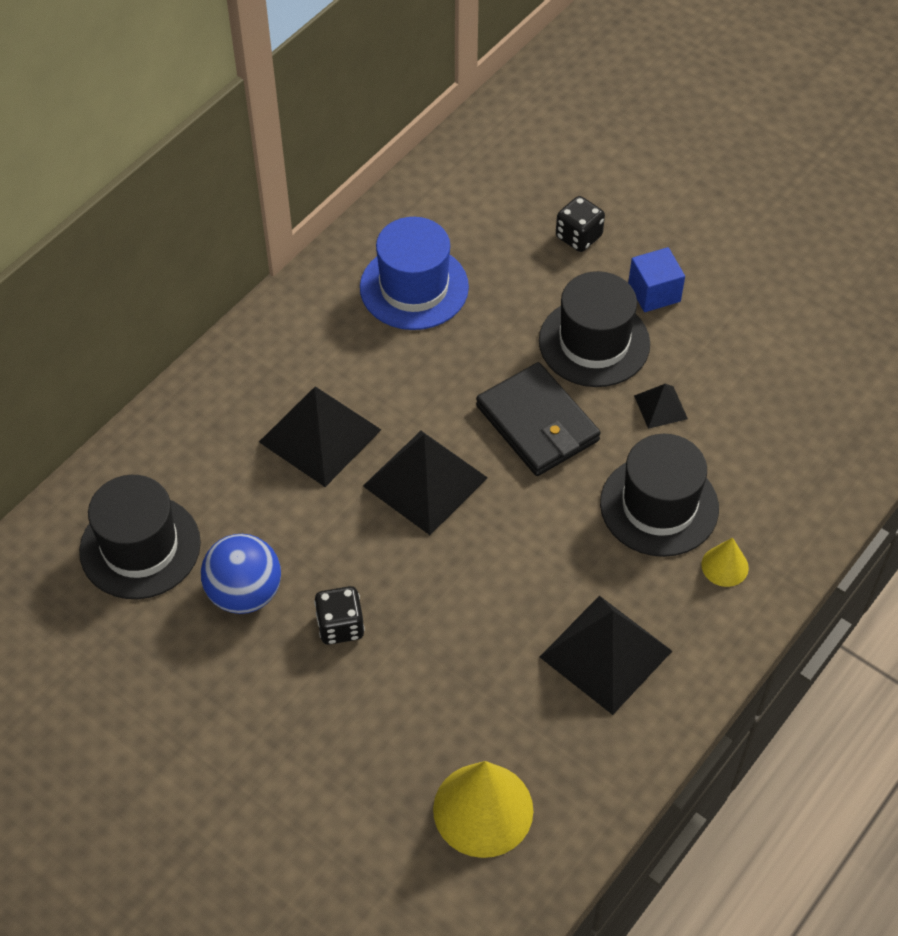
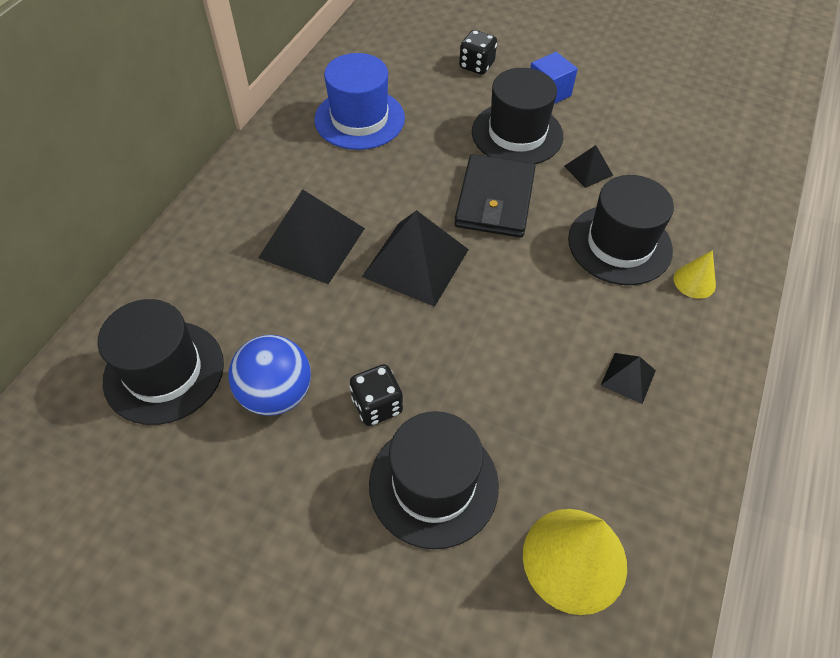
camera: 15 degrees left, 0 degrees up
(373, 713) = (433, 484): none -> black hat
(537, 423) = (495, 200): black wallet -> black wallet turned 60 degrees clockwise
(606, 653) = (628, 377): black pyramid -> black pyramid, size x0.49

